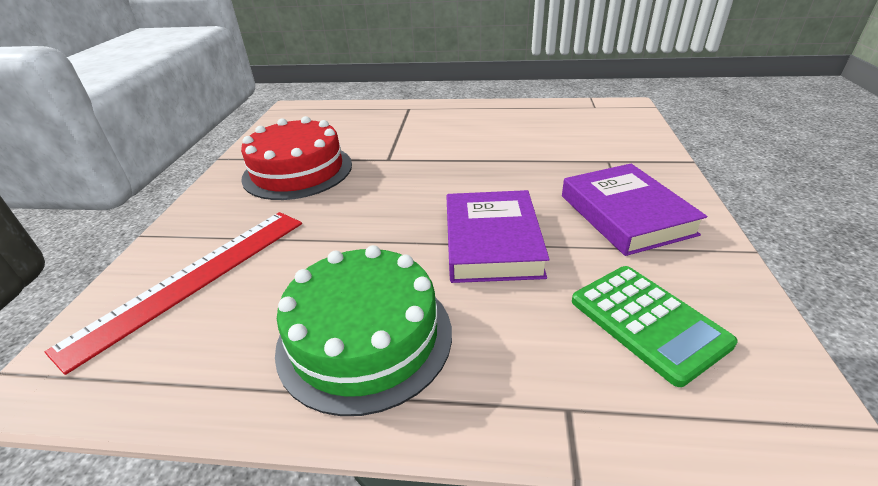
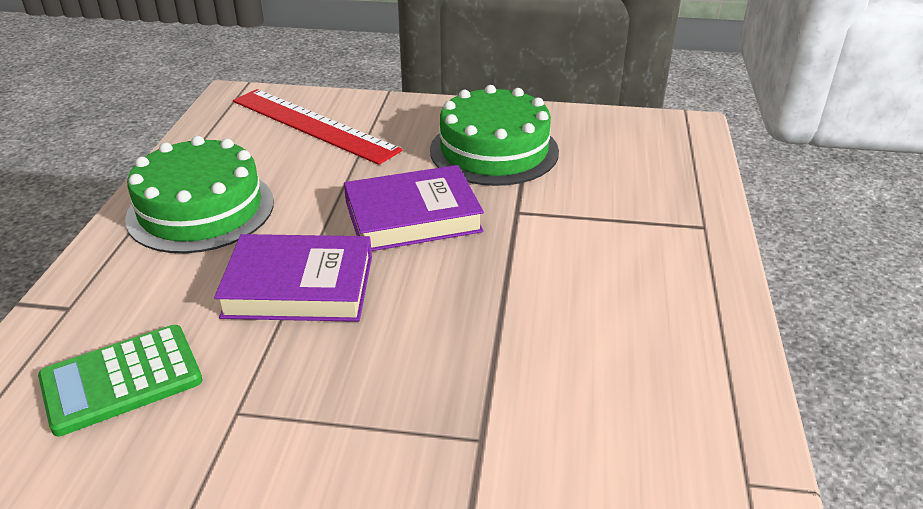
camera: 90 degrees right, 0 degrees up
(298, 171) = (494, 150): red cake -> green cake
(626, 214) = (313, 416): purple book -> purple book (412, 216)

